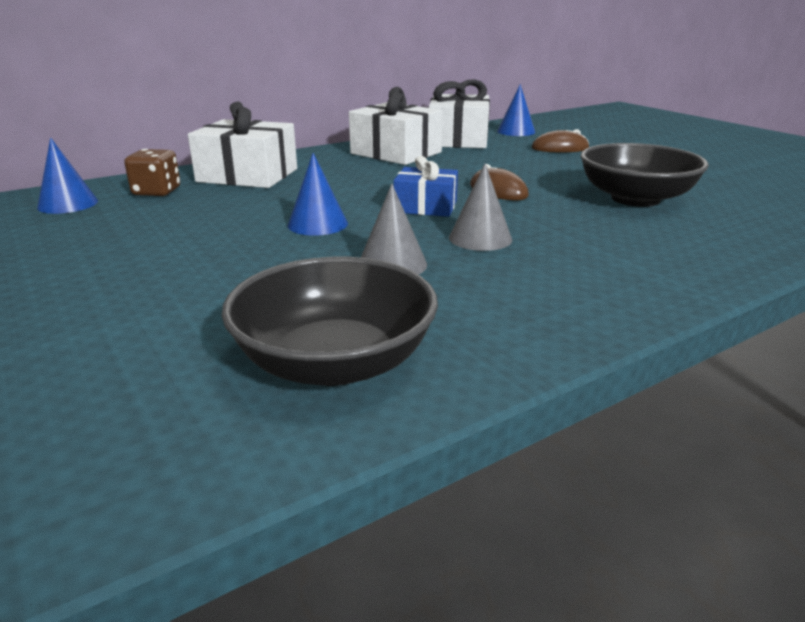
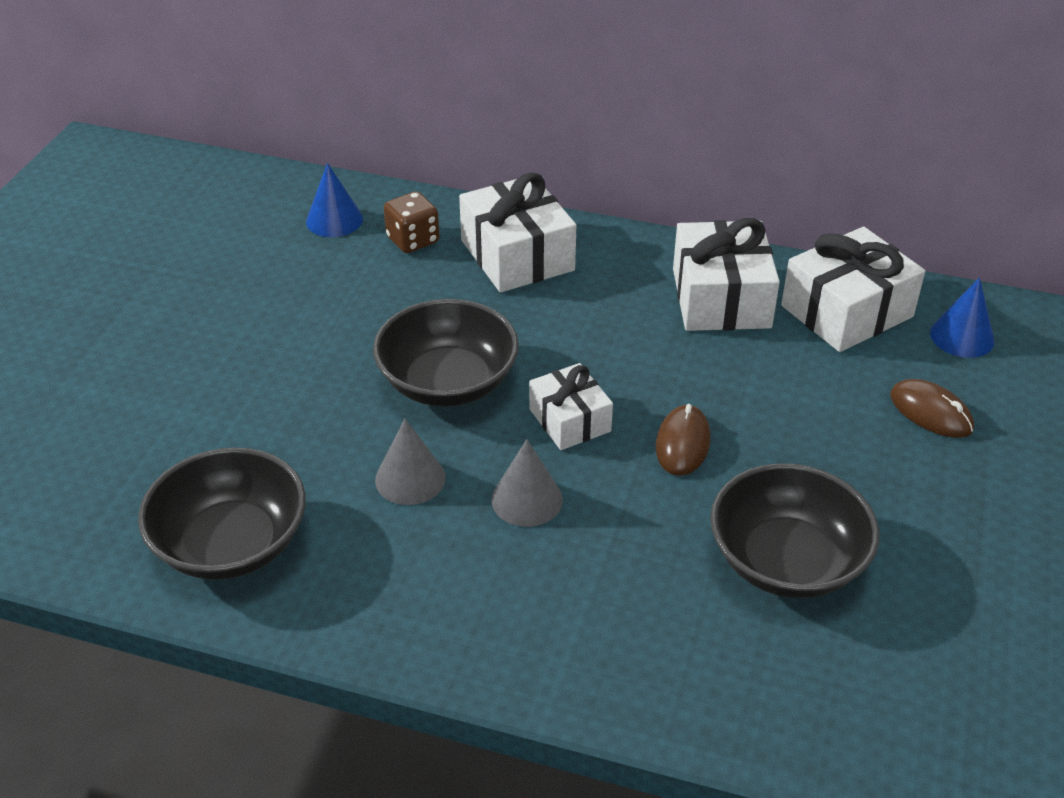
camera: 50 degrees right, 15 degrees up
(317, 224) = (448, 382): blue cone -> black bowl
(425, 207) = (569, 420): blue gift -> white gift

